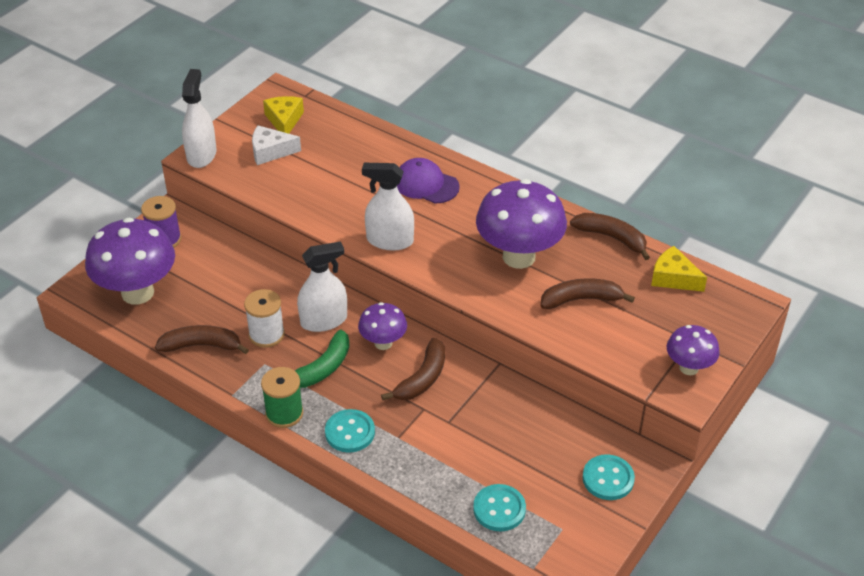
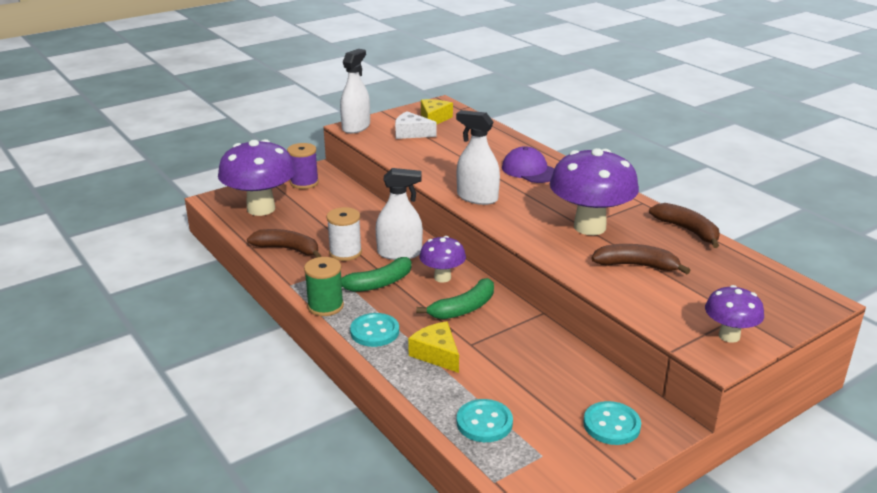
camera: 20 degrees right, 15 degrees down
(422, 378) = (463, 308): brown banana -> green banana
(673, 278) = (739, 268): yellow cheese -> yellow cheese (436, 354)

